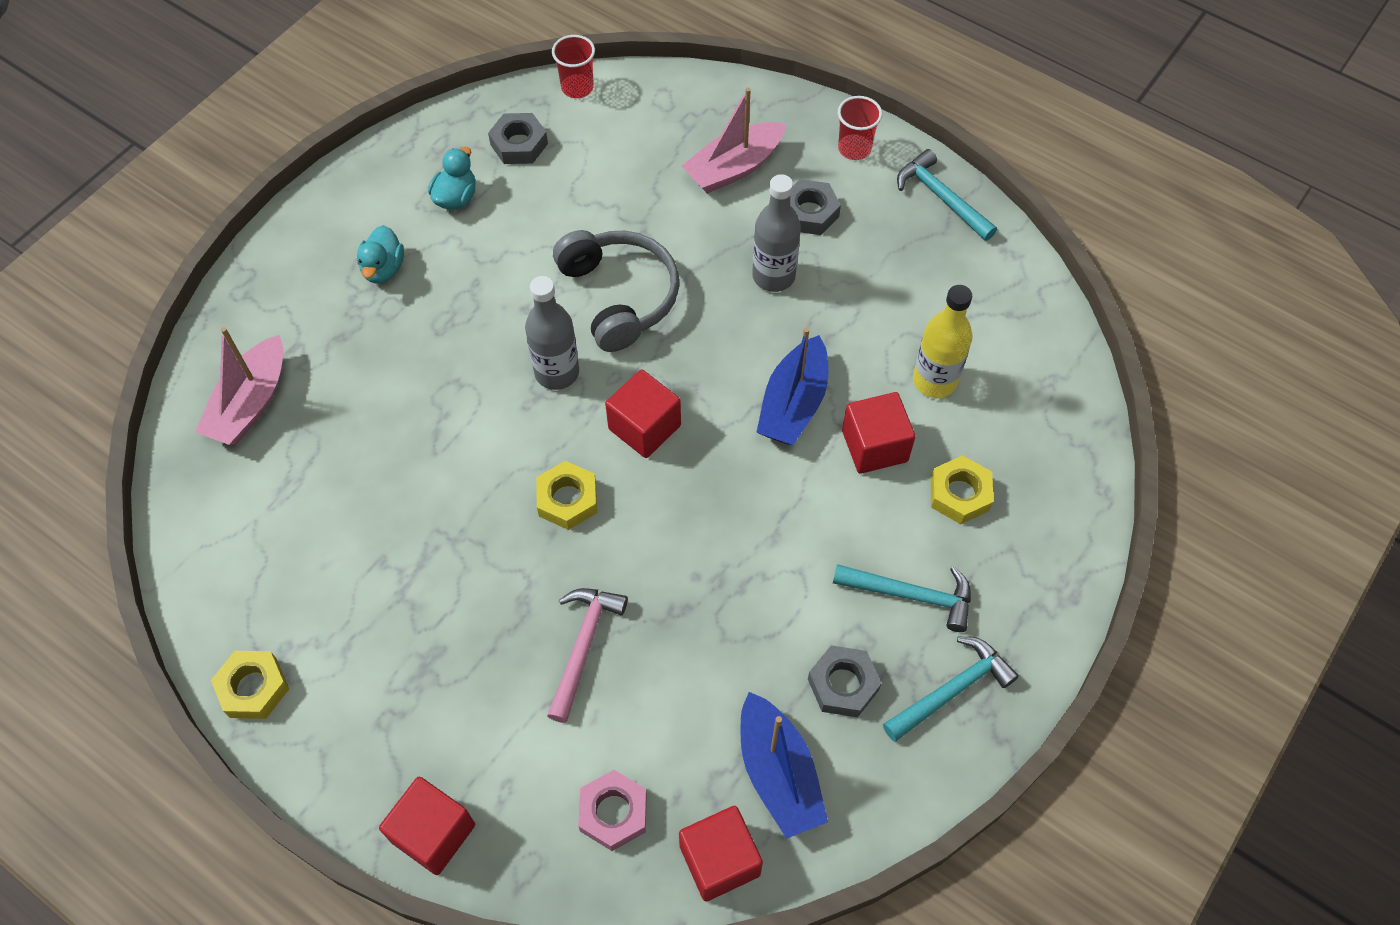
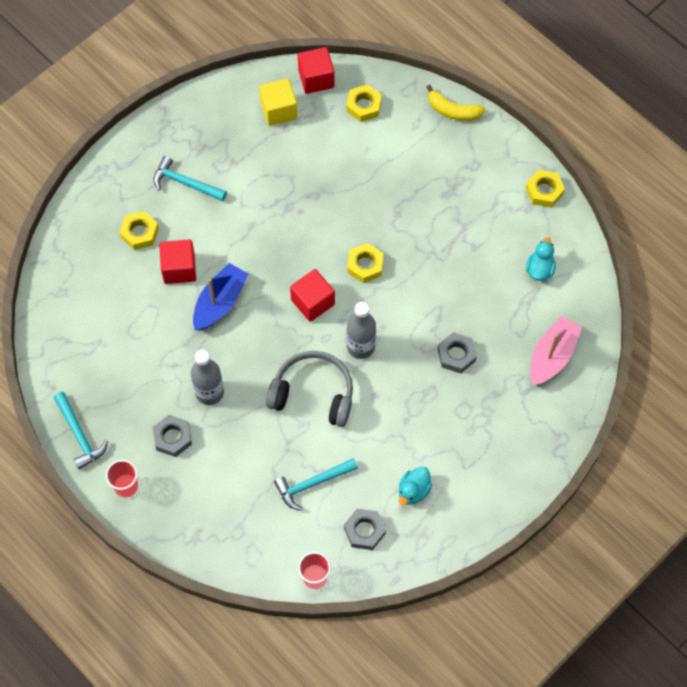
camera: 170 degrees left, 5 degrees up
(383, 269) = (466, 441): turquoise duck -> turquoise duck (539, 269)
(433, 833) = (453, 111): red cube -> yellow banana
(584, 646) = (367, 185): pink hammer -> none
(613, 812) = (364, 106): pink nut -> yellow nut
(619, 296) = (313, 394): grey headphones -> grey headphones turned 120 degrees clockwise
(734, 168) = (215, 484): pink boat -> none
(778, 773) = (279, 110): blue boat -> yellow cube
(843, 684) = (235, 145): grey nut -> grey nut (456, 355)
(934, 380) = (130, 303): yellow bottle -> none
(952, 690) = (179, 134): turquoise hammer -> turquoise hammer (312, 484)

